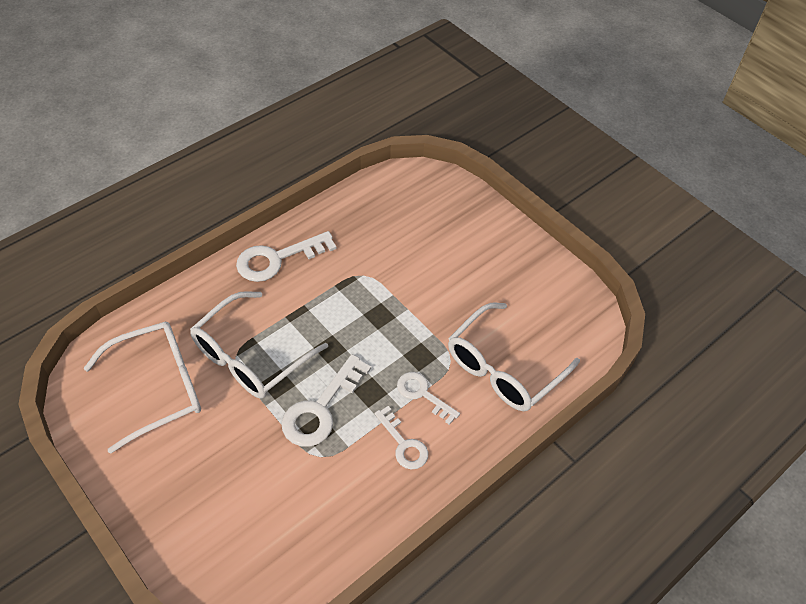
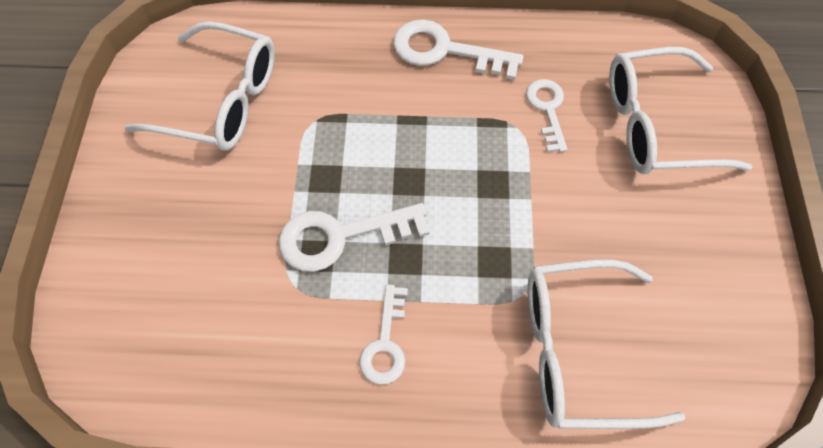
camera: 45 degrees right, 10 degrees up
(250, 357) = (326, 132): white glasses -> white glasses (655, 125)
(422, 394) = (457, 306): white key -> white key (547, 109)

